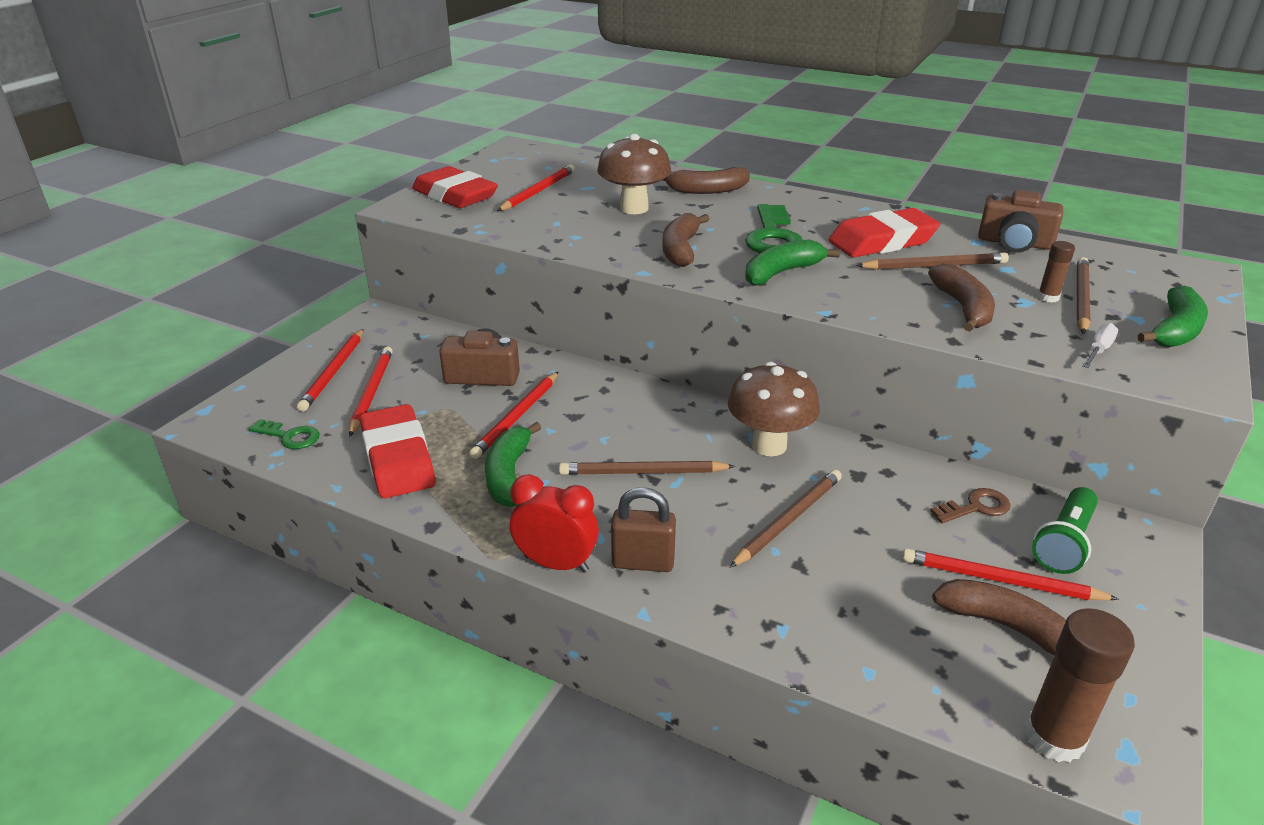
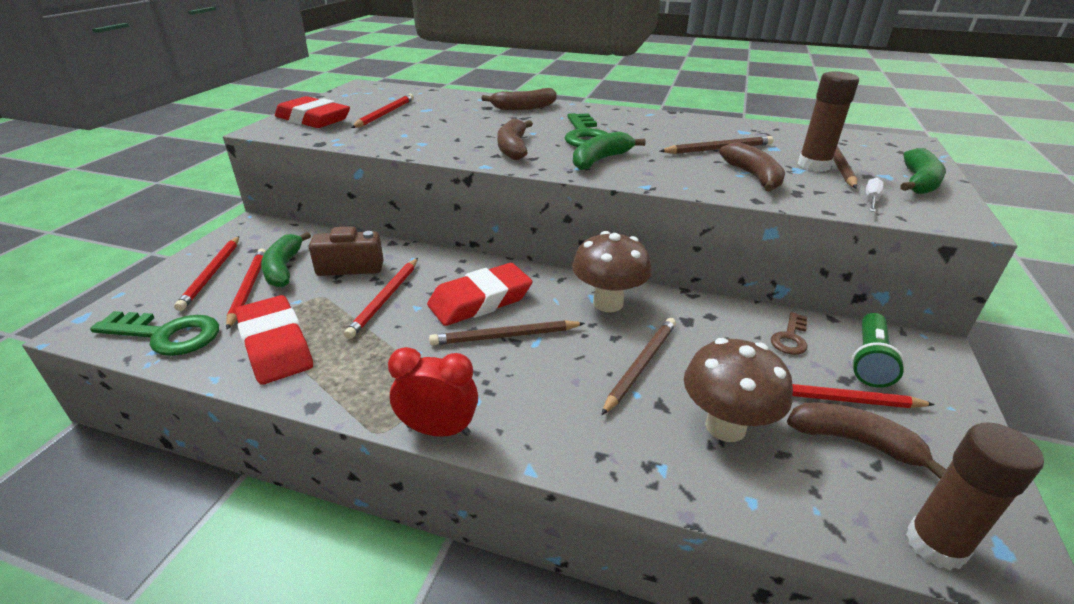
camera: 10 degrees left, 0 degrees up
(290, 436) = (167, 335): green key -> green key, size x1.77
(509, 475) = (383, 350): green banana -> green banana (284, 268)
(634, 208) = (467, 122): brown mushroom -> brown mushroom (725, 426)
(643, 562) = (520, 419): brown padlock -> none
(882, 241) = (672, 135): red eraser -> red eraser (480, 301)
(976, 507) = (790, 338): brown key -> brown key turned 150 degrees clockwise
(1014, 243) = (770, 131): brown camera -> none
(1048, 297) = (813, 165): brown glue stick -> brown glue stick, size x1.88

